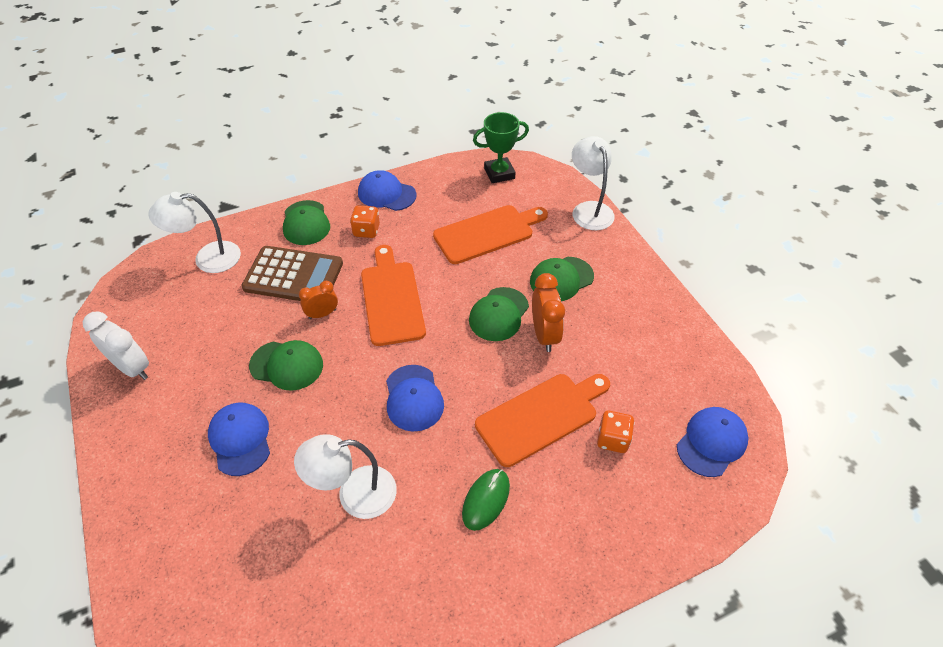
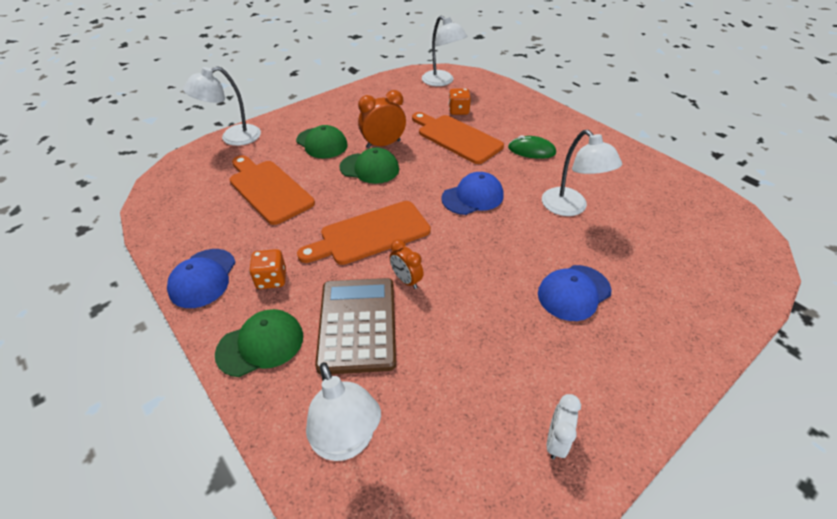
camera: 105 degrees left, 5 degrees down
(132, 368) = (555, 440): white clock -> white clock, size x0.63
(287, 365) = (480, 287): green cap -> none
(499, 173) = (173, 196): green trophy -> none
(711, 442) = (442, 81): blue cap -> white lamp

